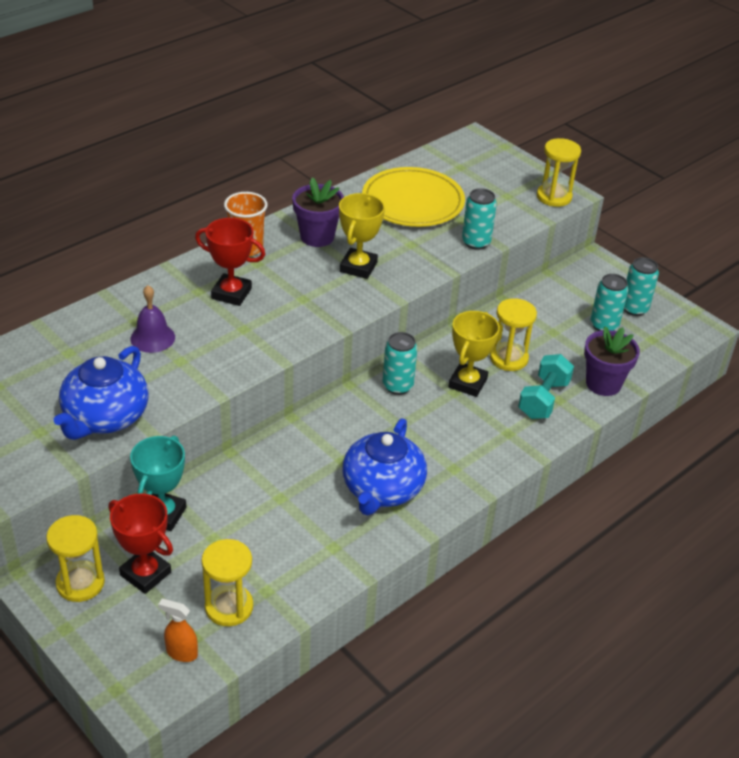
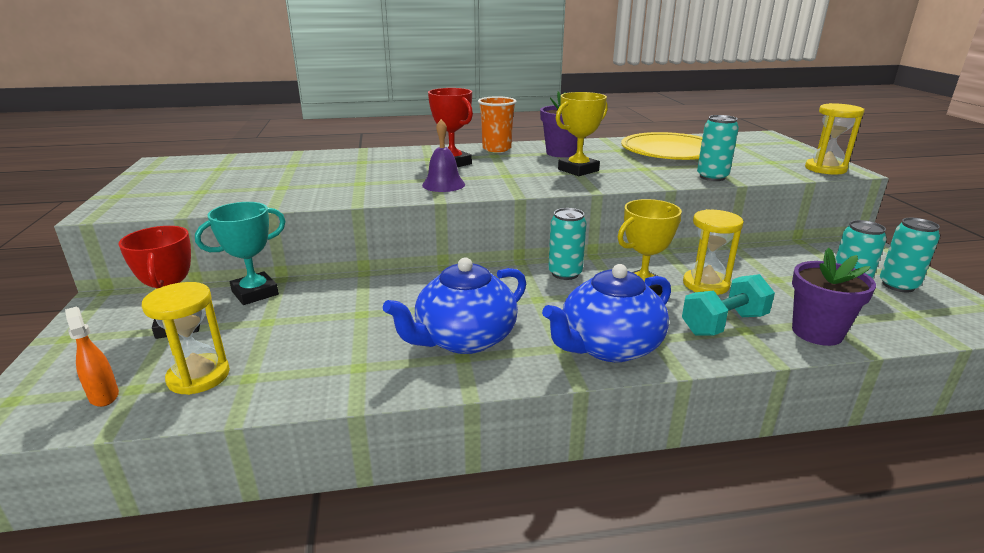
camera: 35 degrees right, 15 degrees down
(80, 583) = (127, 313): yellow hourglass -> none
(105, 417) = (255, 195): blue teapot -> blue teapot (609, 346)
(152, 338) = (359, 170): purple bell -> purple bell (443, 184)

